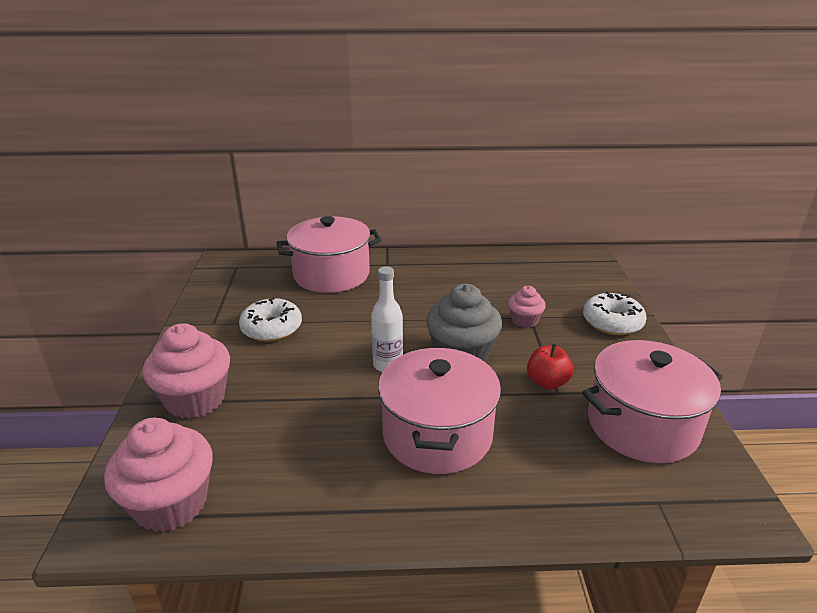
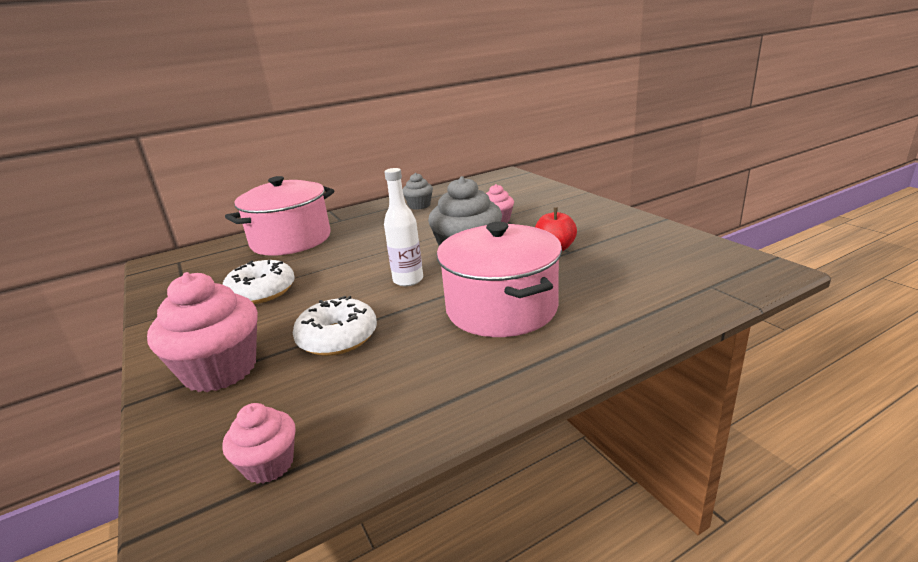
camera: 25 degrees left, 5 degrees down
(171, 503) = (269, 464): pink cupcake -> pink cupcake, size x0.54
(468, 271) = (419, 205): none -> grey cupcake
(612, 322) = (564, 203): white donut -> white donut (337, 337)
(642, 425) = (650, 249): pink pot -> none

